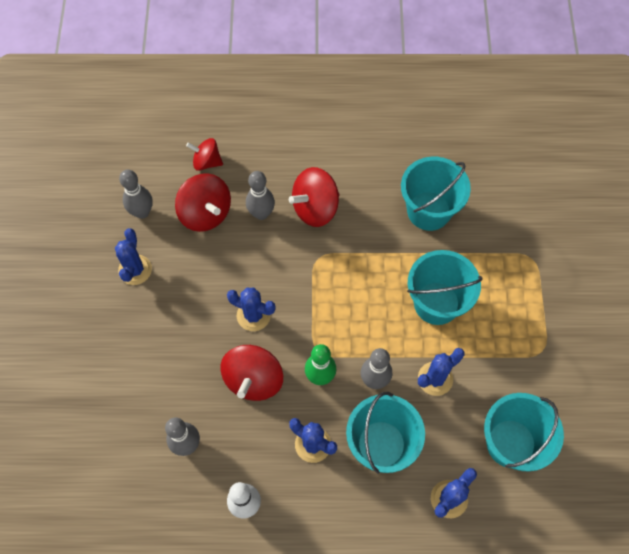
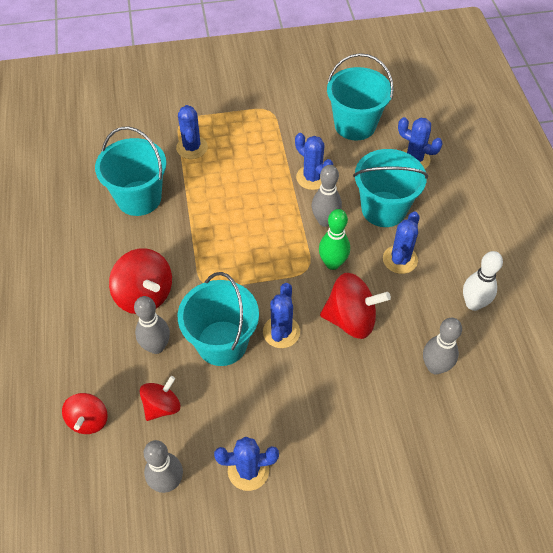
camera: 100 degrees left, 10 degrees down
(205, 213) = (162, 406): red spinning top -> red spinning top, size x0.63
(436, 303) = (238, 183): turquoise bucket -> turquoise bucket (222, 343)
(491, 264) = (192, 147): none -> blue cactus

